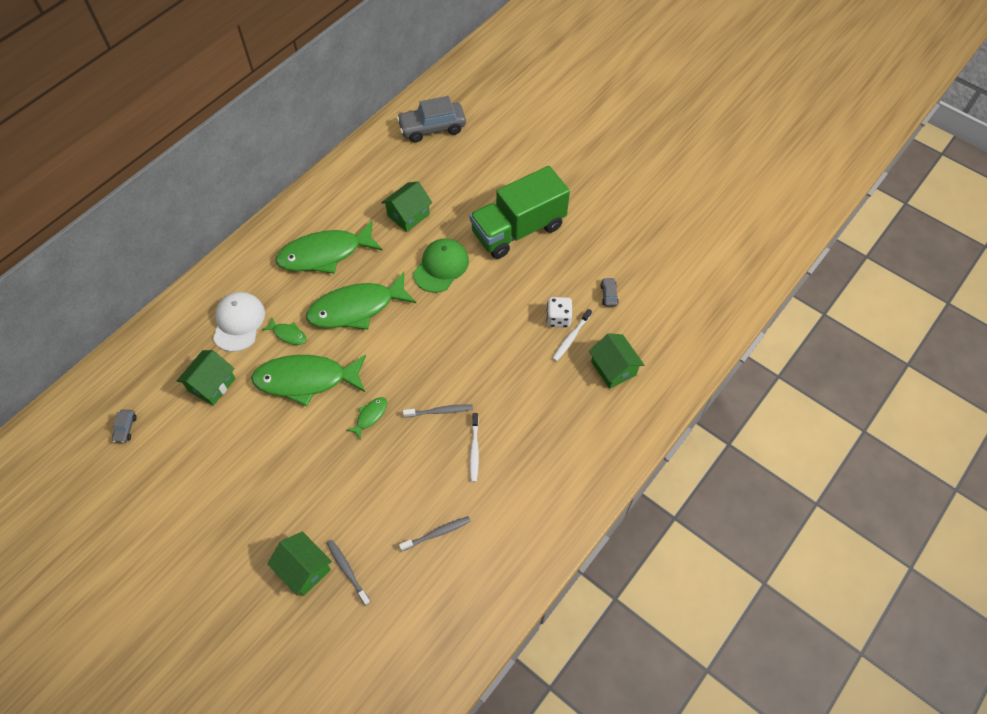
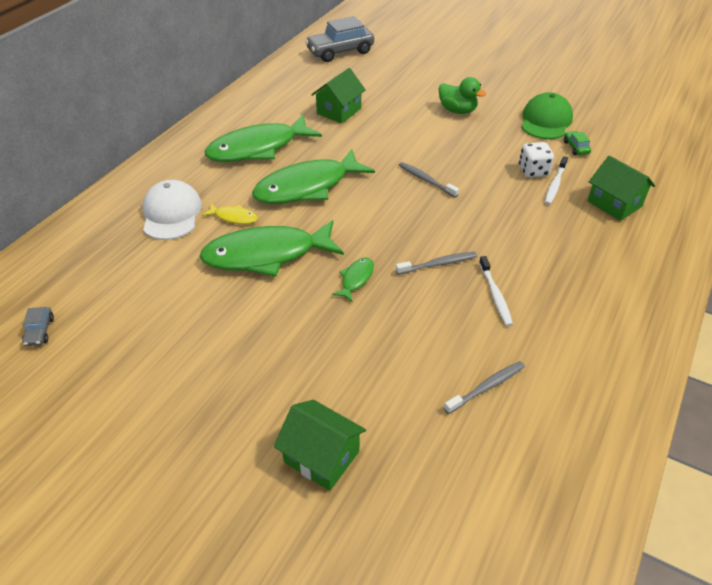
camera: 10 degrees left, 15 degrees down
(212, 384) = (149, 273): green house -> none
(288, 334) = (233, 217): green fish -> yellow fish
(347, 571) = (382, 449): grey toothbrush -> grey toothbrush (426, 180)
(441, 267) = (389, 145): green cap -> green cap (546, 121)
(518, 229) = (457, 110): green truck -> green duck
(609, 295) = (575, 148): grey car -> green car

